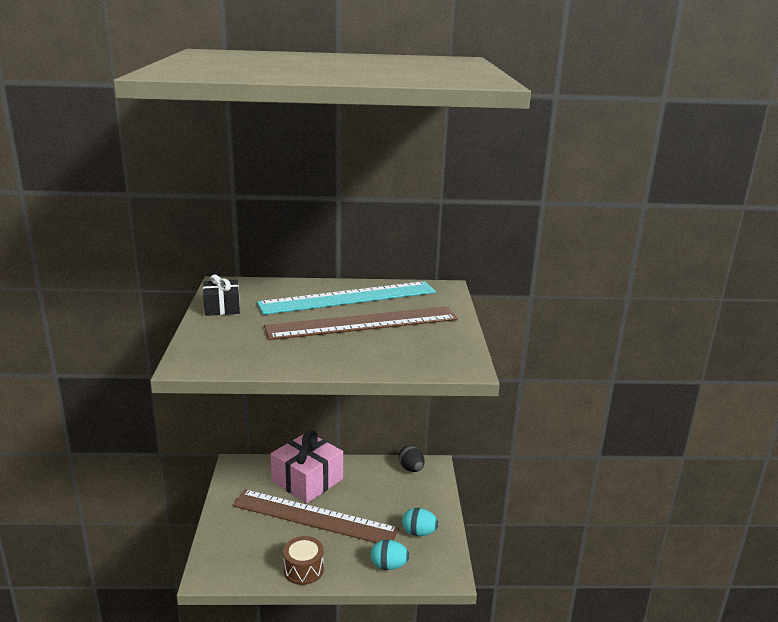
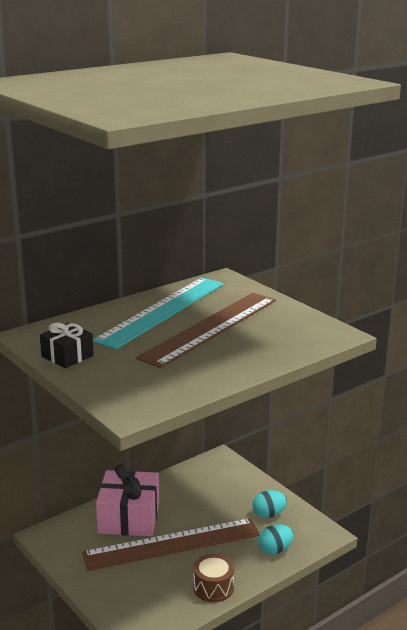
camera: 35 degrees left, 0 degrees up
(411, 469) = (206, 469): black egg -> none

